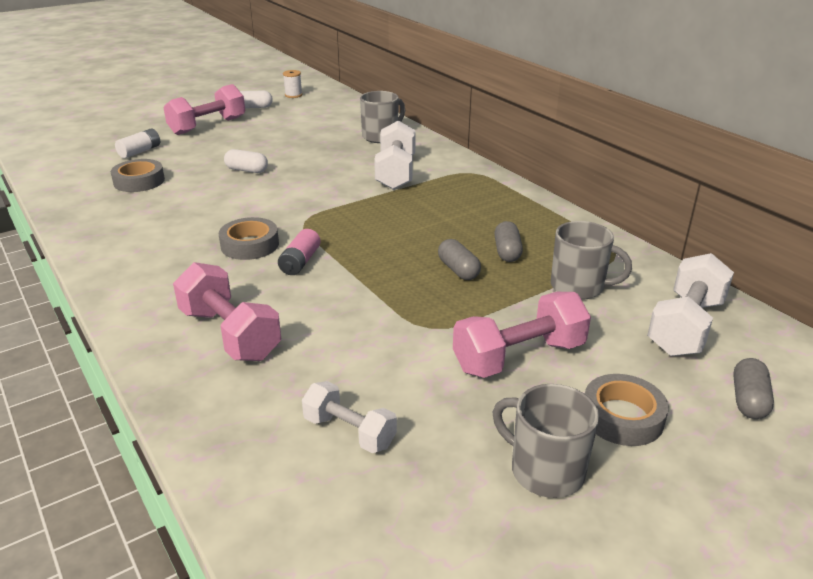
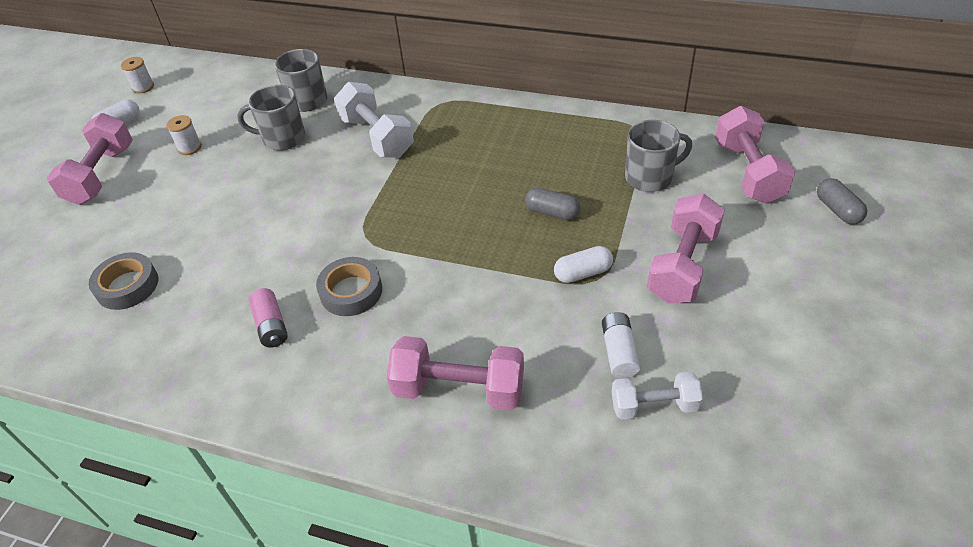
camera: 35 degrees left, 15 degrees up
(140, 151) = (68, 248): white battery -> white battery (619, 352)
(247, 170) = (228, 209): white capsule -> white capsule (583, 273)
(273, 132) = (189, 147): none -> white spool
(300, 262) = (420, 282): pink battery -> pink battery (271, 326)
(507, 252) = (565, 173): grey capsule -> none
(545, 470) = (795, 344): grey mug -> grey mug (283, 138)
(622, 417) = (790, 271): grey tape -> none
(685, 326) = (748, 172): white dumbbell -> pink dumbbell

